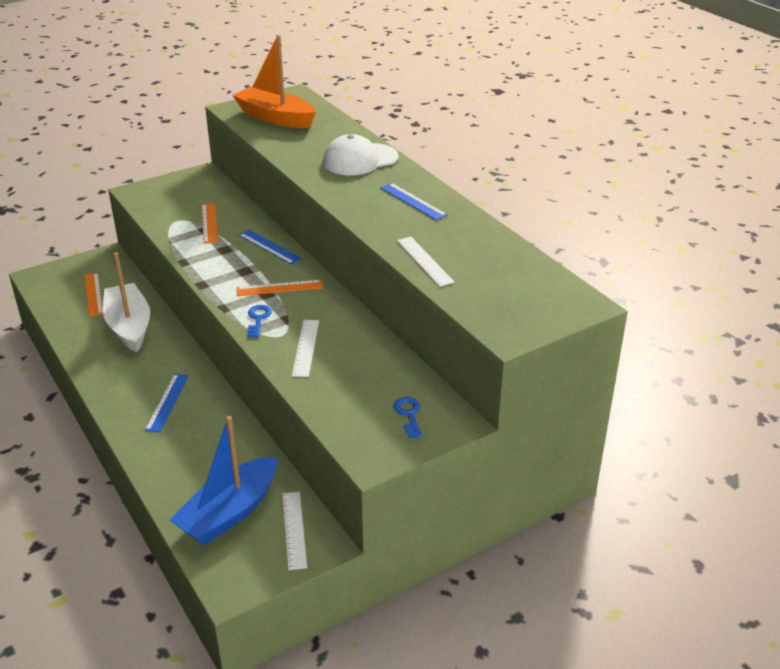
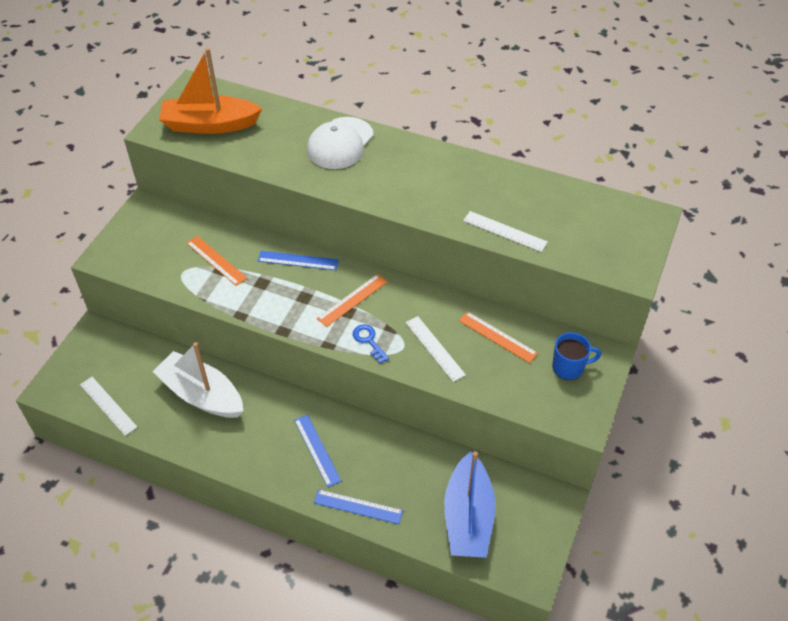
camera: 35 degrees left, 15 degrees up
(93, 294) = (130, 379): orange ruler -> orange ruler (497, 337)
(294, 529) = (526, 501): white ruler -> white ruler (108, 405)
(409, 415) = (569, 367): blue key -> blue mug
(413, 201) = (431, 171): blue ruler -> blue ruler (358, 506)

